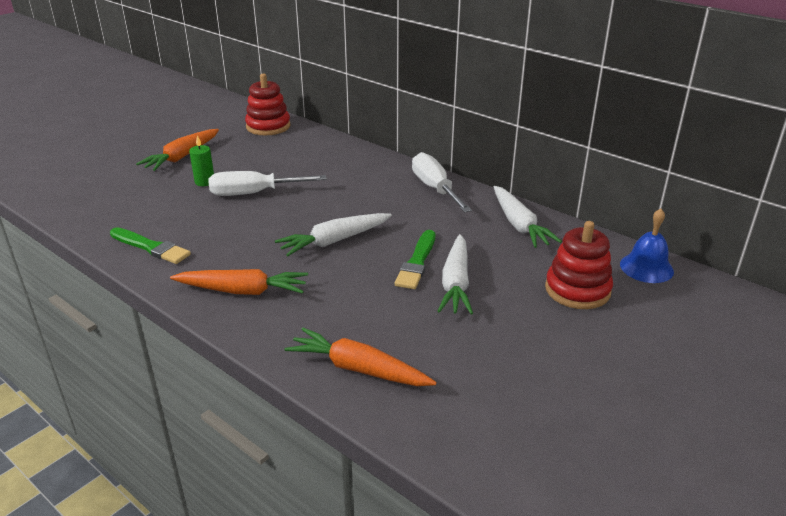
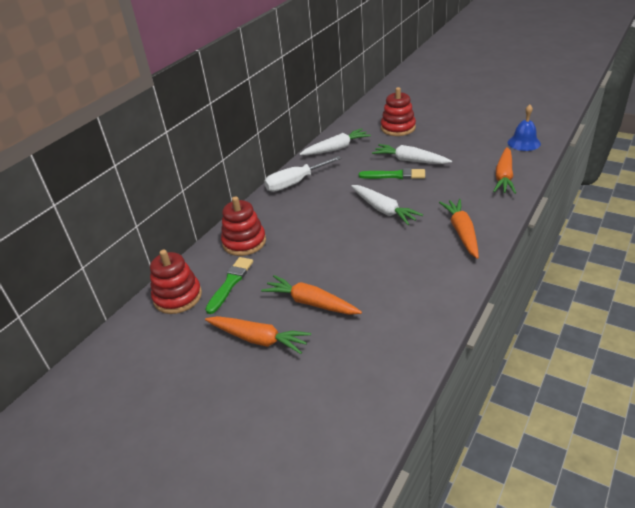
camera: 95 degrees left, 5 degrees up
(151, 247) = (432, 296): green brush -> green brush (230, 283)
(205, 182) = (311, 303): green candle -> orange carrot
(254, 193) = (325, 266): white screwdriver -> none
(328, 155) = (244, 242): none -> red stacking toy
(456, 283) = (410, 160): white carrot -> white carrot turned 150 degrees counterclockwise
(646, 267) = (367, 113): blue bell -> blue bell (524, 143)

